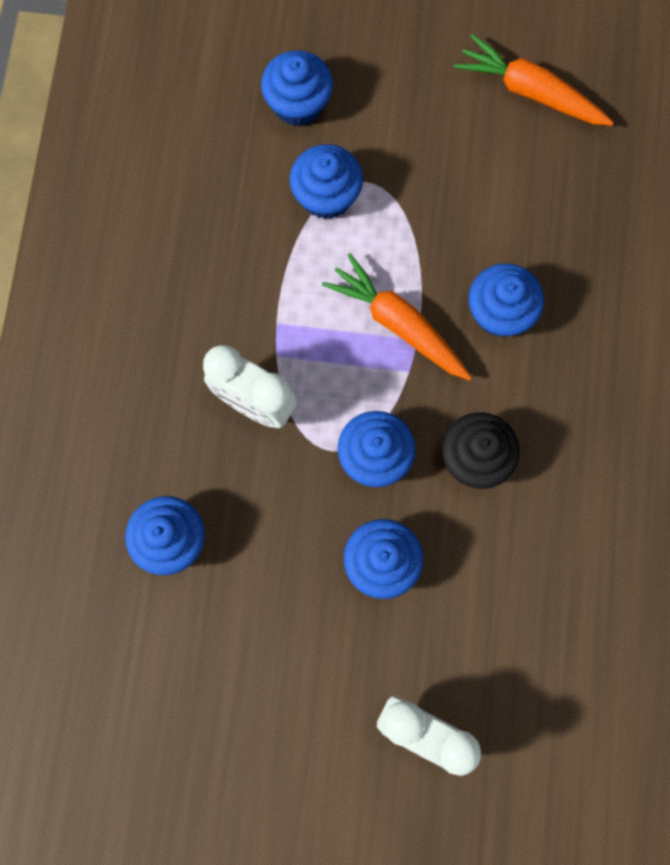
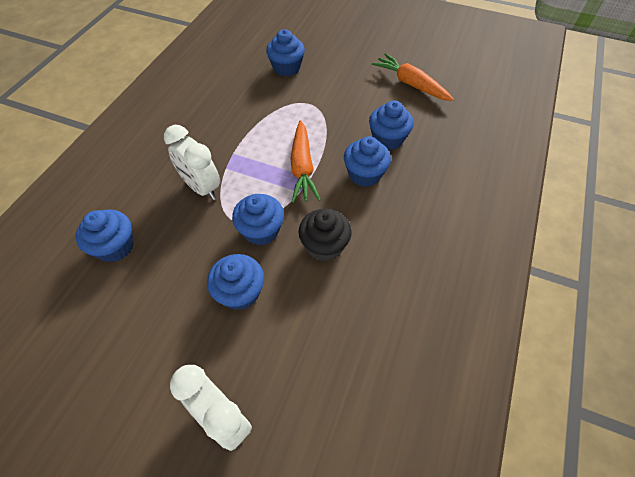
camera: 15 degrees right, 20 degrees down
(326, 196) = (285, 105): blue cupcake -> blue cupcake (387, 139)
(398, 324) = (302, 167): orange carrot -> orange carrot turned 150 degrees counterclockwise

